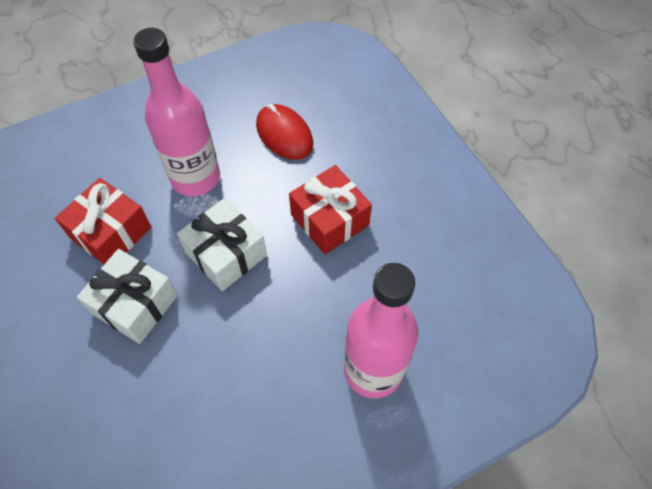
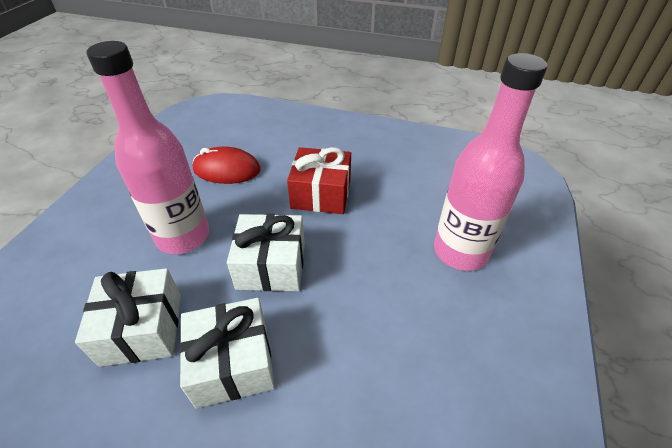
camera: 45 degrees left, 15 degrees down
(111, 233) = (142, 329): red gift -> white gift

